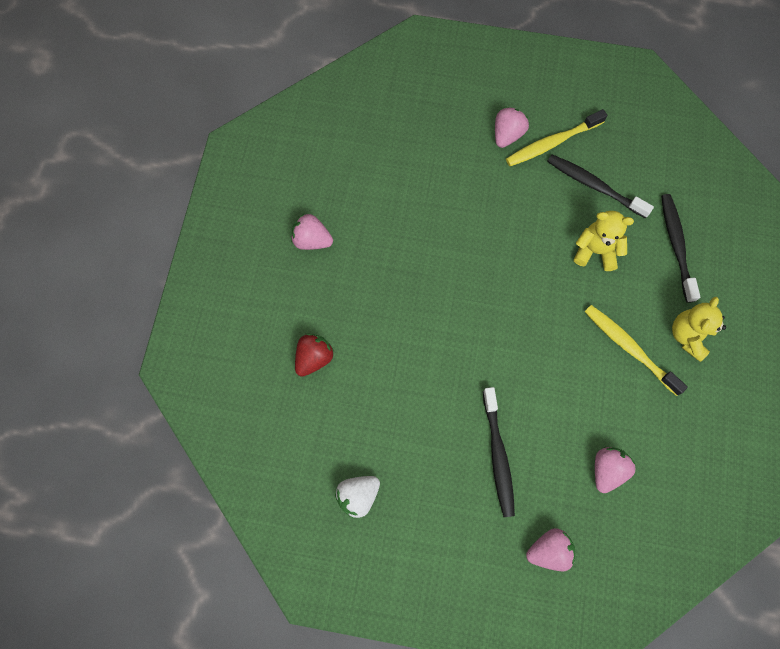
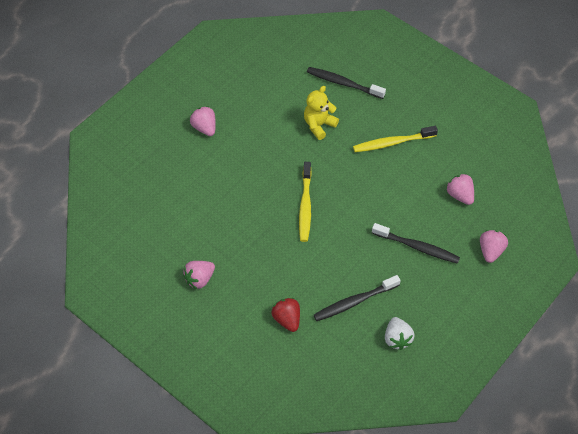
camera: 60 degrees left, 15 degrees down
(552, 143) = (229, 107): yellow toothbrush -> yellow toothbrush (305, 206)
(594, 186) = (275, 102): black toothbrush -> black toothbrush (354, 302)
(688, 336) = (404, 110): yellow teddy bear -> none

